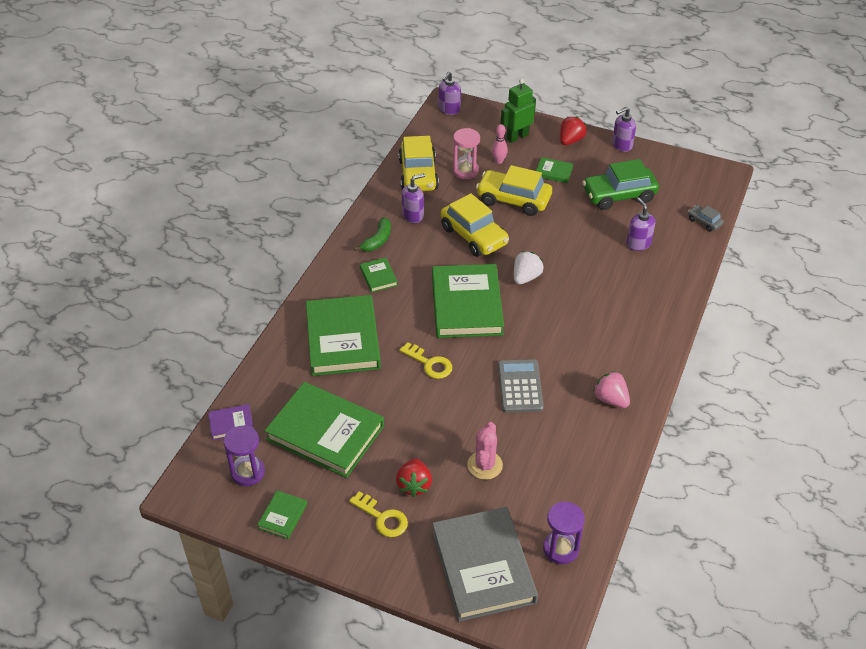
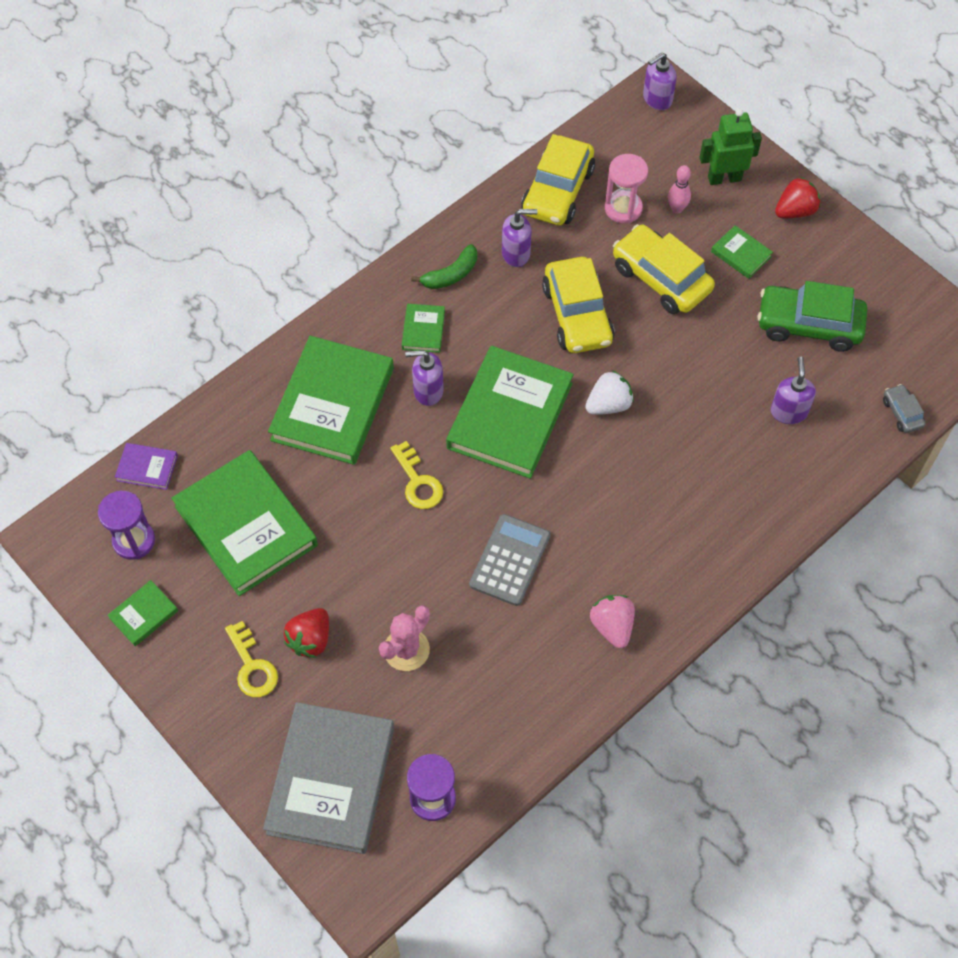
camera: 25 degrees right, 15 degrees up
(621, 145) = (862, 245): purple soap dispenser -> purple soap dispenser (428, 391)

